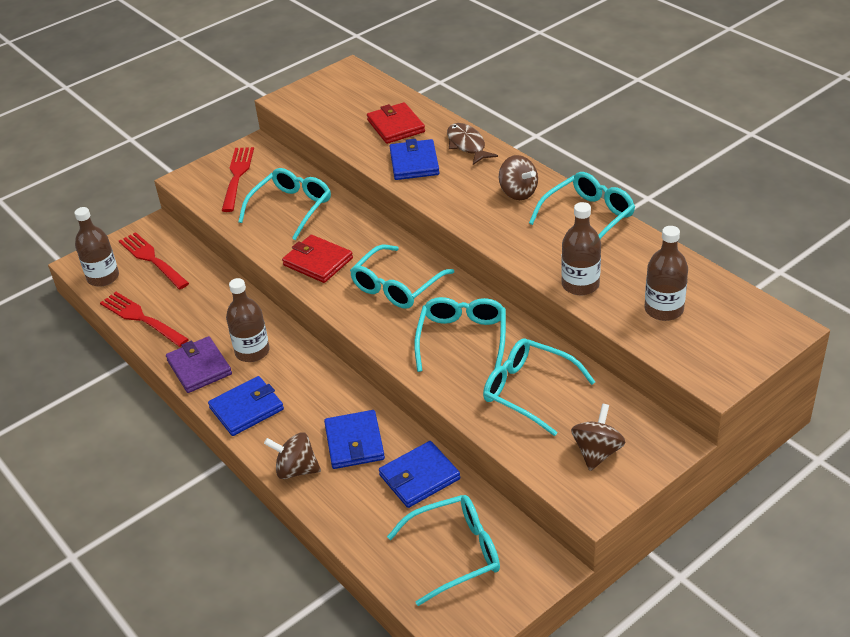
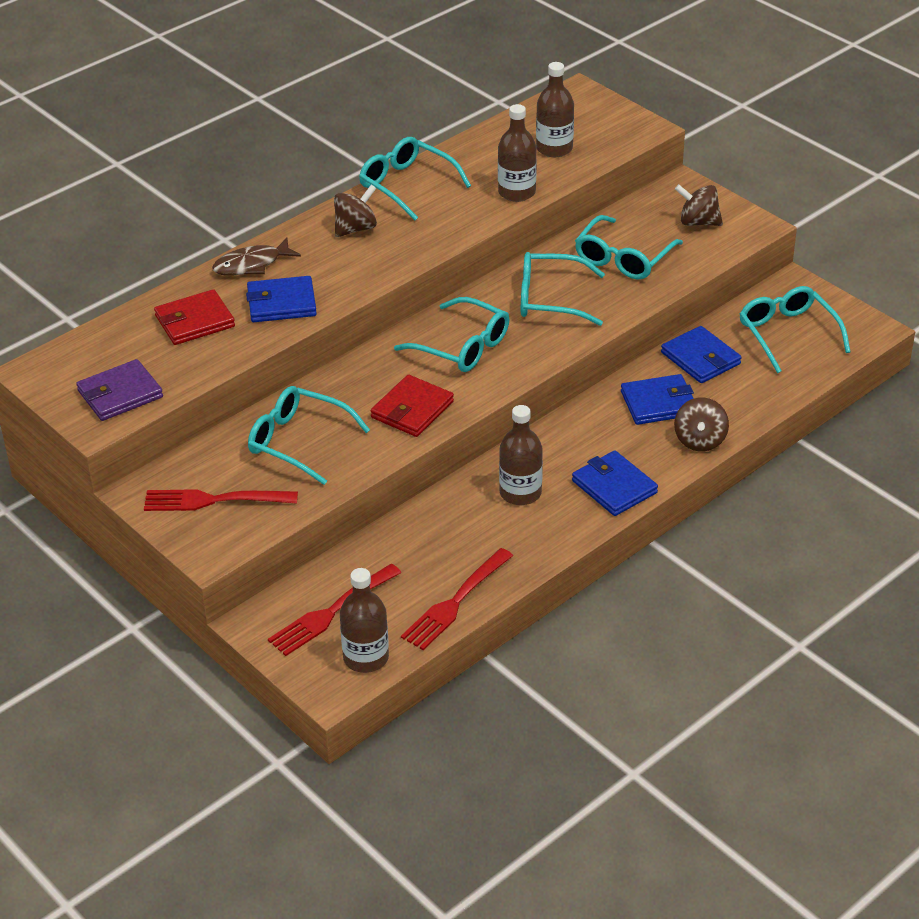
camera: 95 degrees left, 0 degrees up
(199, 367) = (547, 535): purple wallet -> purple wallet (120, 394)

